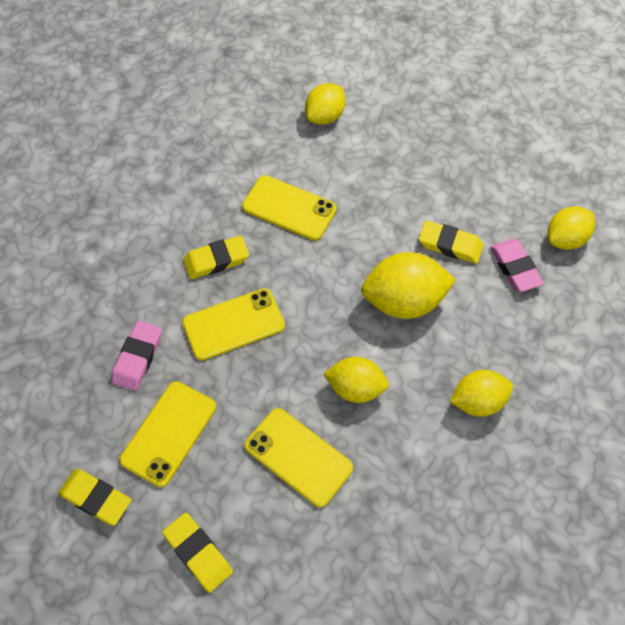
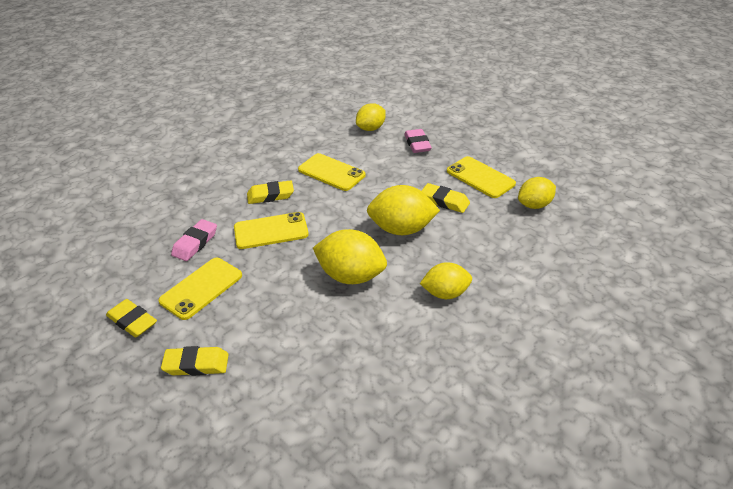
camera: 10 degrees right, 20 degrees down
(198, 553) = (196, 364): yellow eraser -> yellow eraser turned 60 degrees counterclockwise
(298, 457) = (294, 312): yellow phone -> yellow phone (480, 177)
(355, 388) = (351, 276): yellow lemon -> yellow lemon, size x1.52
(515, 268) = (491, 218): pink eraser -> pink eraser (417, 144)

